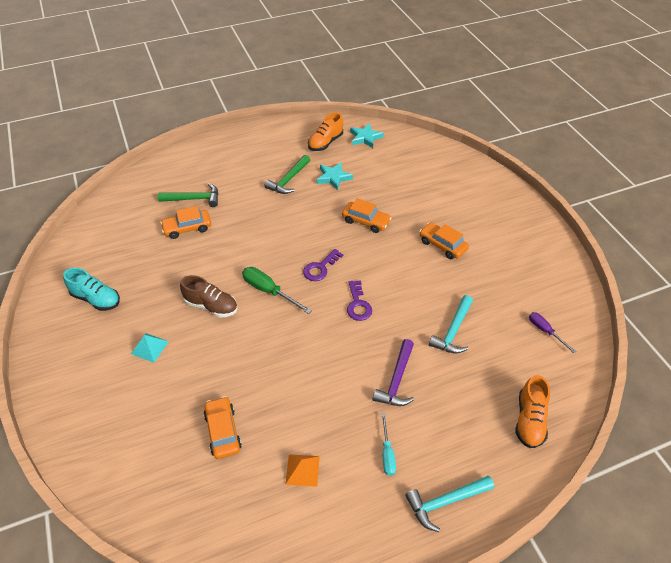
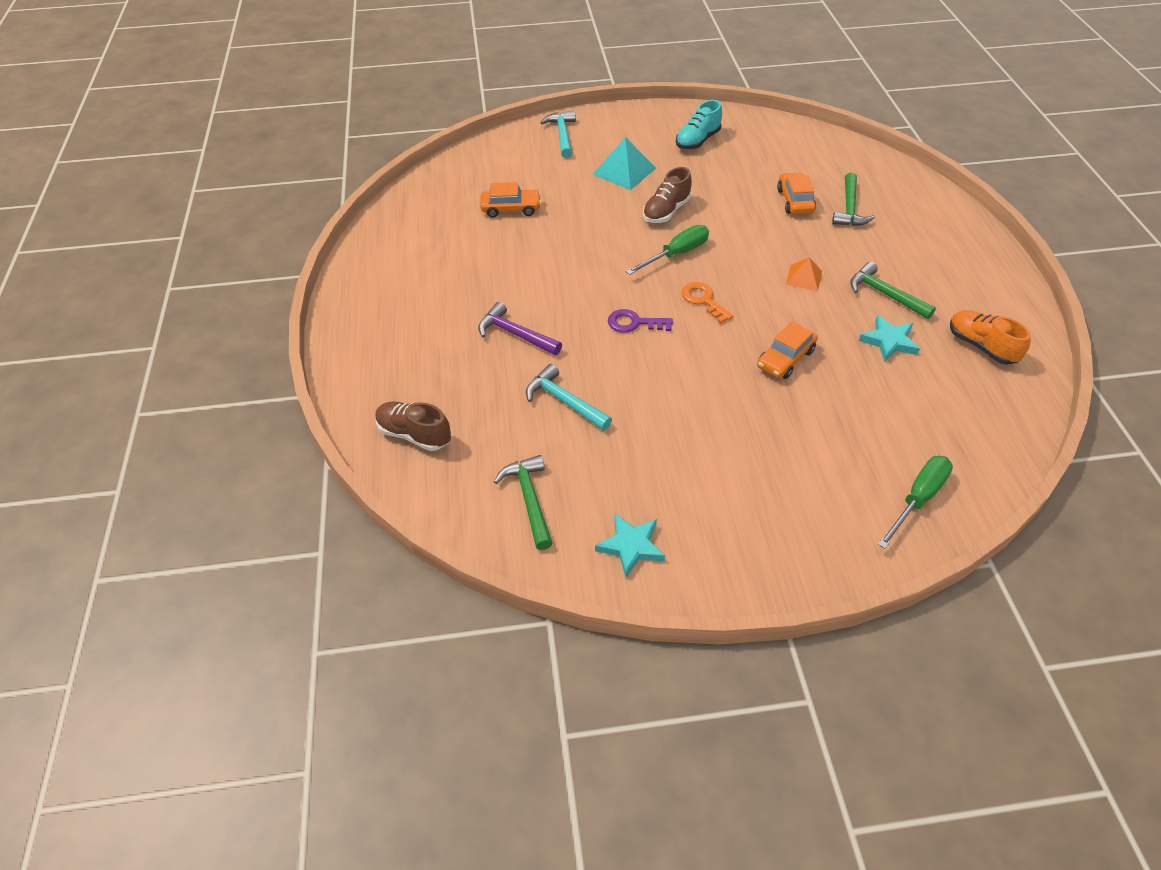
camera: 105 degrees right, 0 degrees up
(149, 347) = (624, 171): turquoise pyramid -> turquoise pyramid, size x1.66
(302, 470) = (448, 251): orange pyramid -> orange pyramid (804, 277)
(320, 268) = (703, 300): purple key -> orange key
(365, 137) = (999, 398): turquoise star -> turquoise star (631, 546)
(387, 453) = (435, 309): turquoise screwdriver -> none
(442, 245) = (720, 432): orange car -> none
(445, 501) = (366, 339): turquoise hammer -> turquoise hammer (562, 135)
(452, 166) = (918, 499): none -> green screwdriver
(529, 420) = (414, 434): orange shoe -> brown shoe
(545, 331) = (529, 500): purple screwdriver -> green hammer

